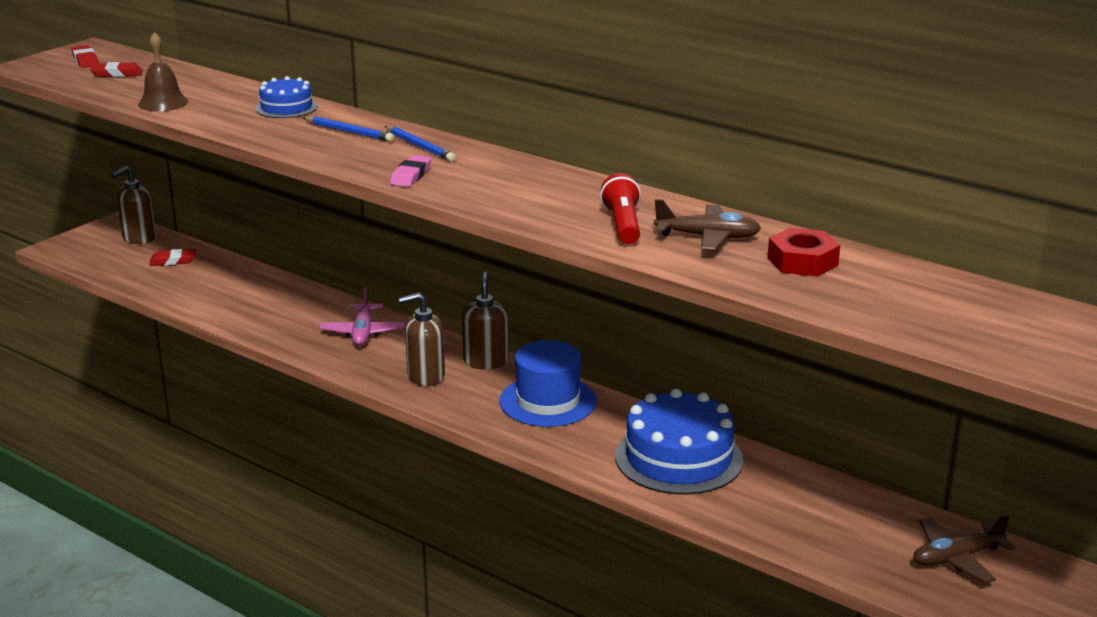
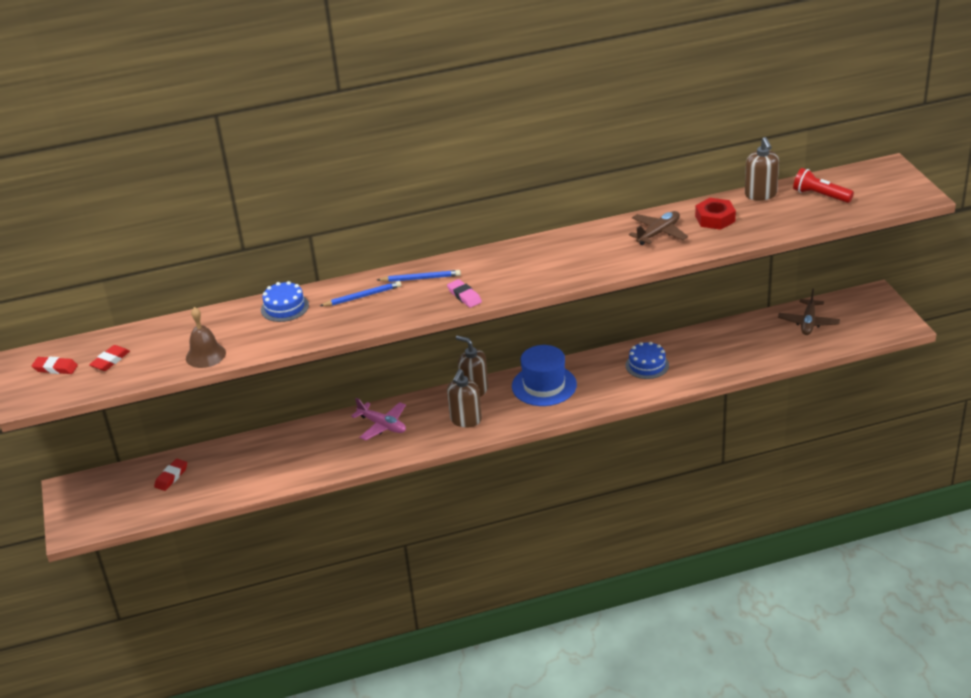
camera: 50 degrees left, 10 degrees up
(139, 238) = (109, 483): brown soap dispenser -> brown soap dispenser (760, 194)
(623, 225) = (615, 252): red flashlight -> red flashlight (820, 195)
(678, 458) = (647, 365): blue cake -> blue cake, size x0.55

